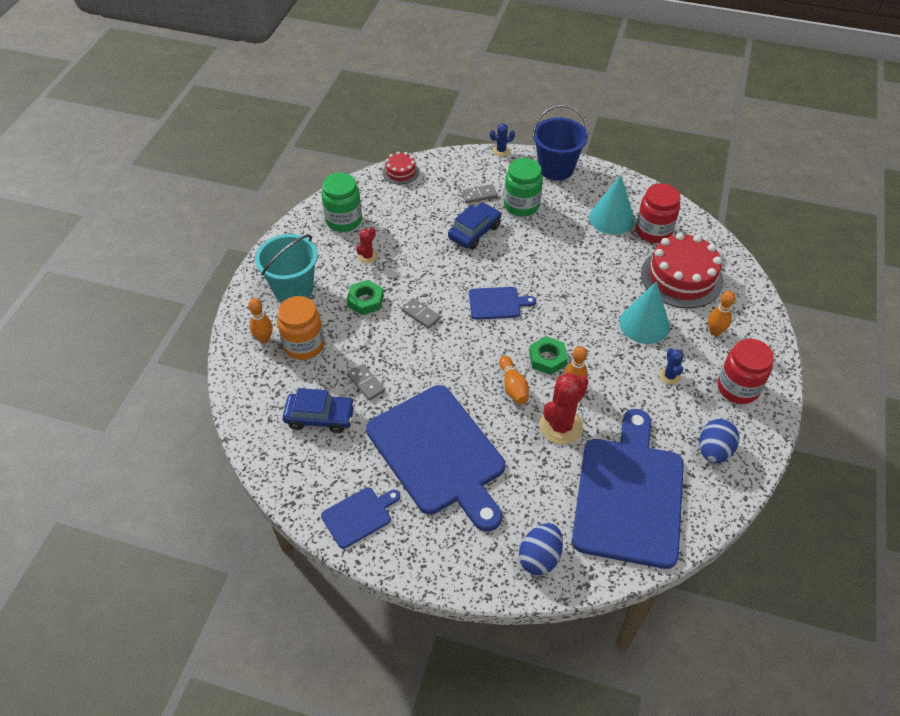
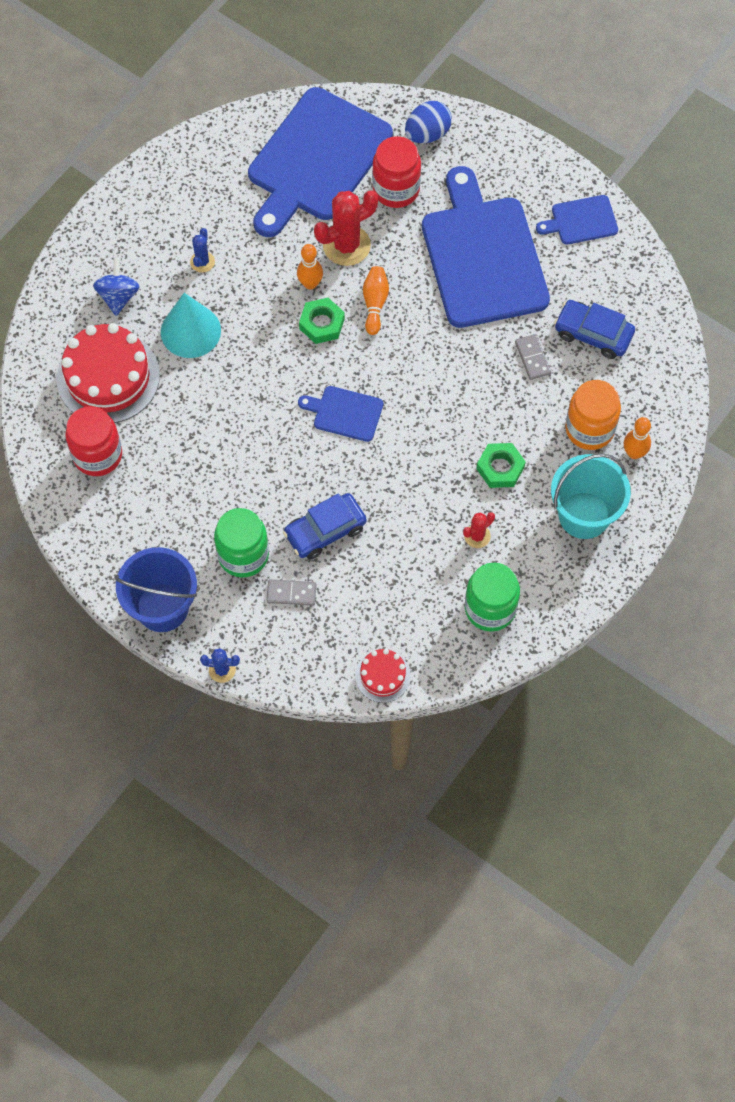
camera: 160 degrees left, 15 degrees up
(420, 314) = (441, 427): grey domino -> none
(611, 218) = (137, 494): turquoise cone -> none
(714, 451) = (209, 174): blue egg -> none
(715, 331) = (118, 296): orange bowling pin -> blue spinning top
(738, 388) = (140, 227): red jar -> red jar (396, 189)

